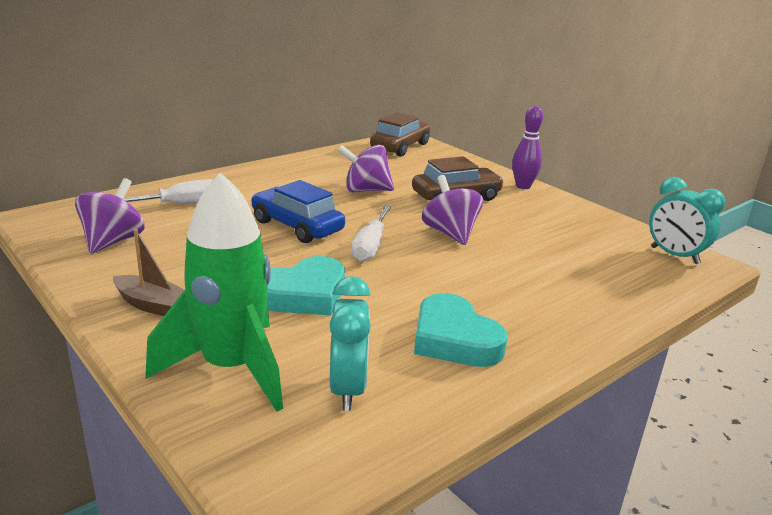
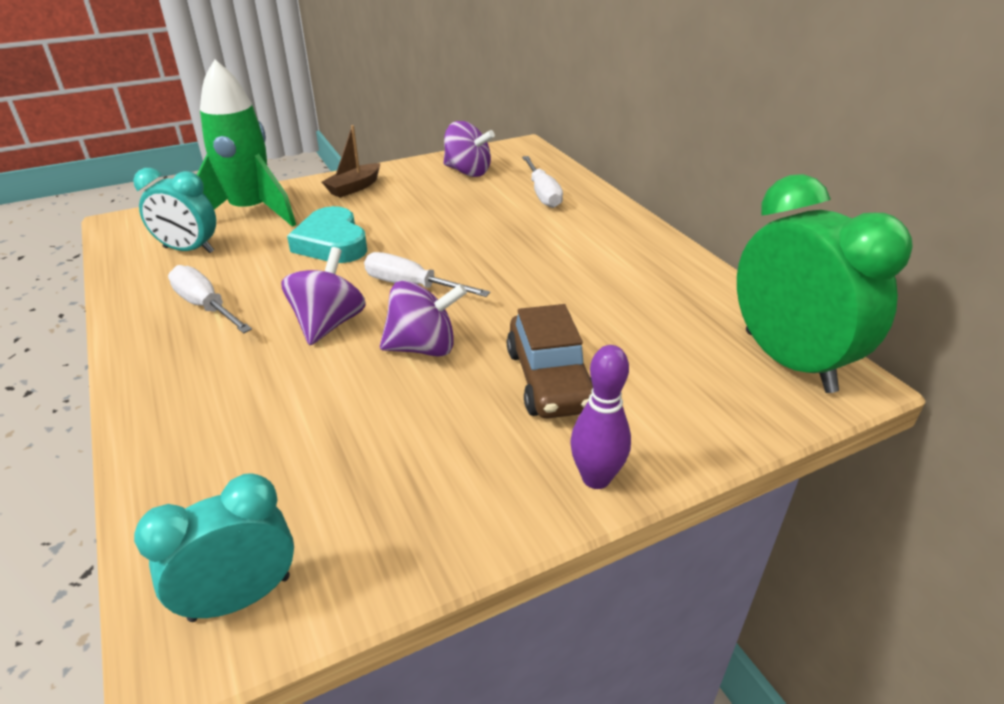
camera: 105 degrees right, 10 degrees up
(297, 226) = (475, 248): blue car -> none
(365, 190) = (578, 302): purple spinning top -> purple spinning top (328, 324)
(400, 147) = (788, 361): brown car -> green clock
(454, 339) = (205, 306): turquoise heart -> white screwdriver

